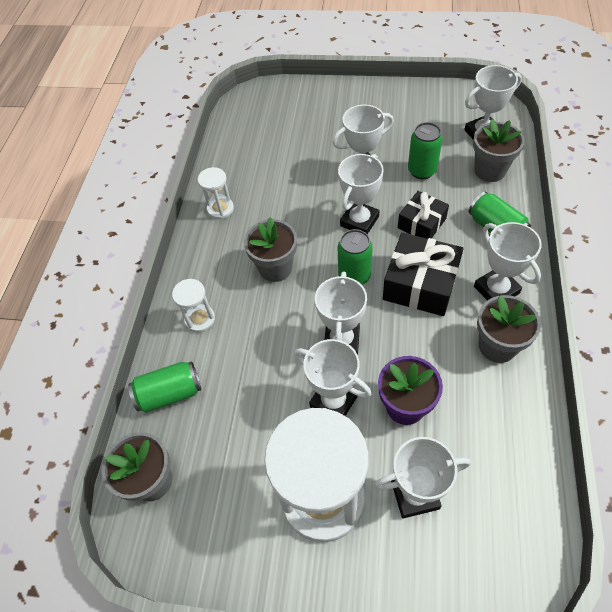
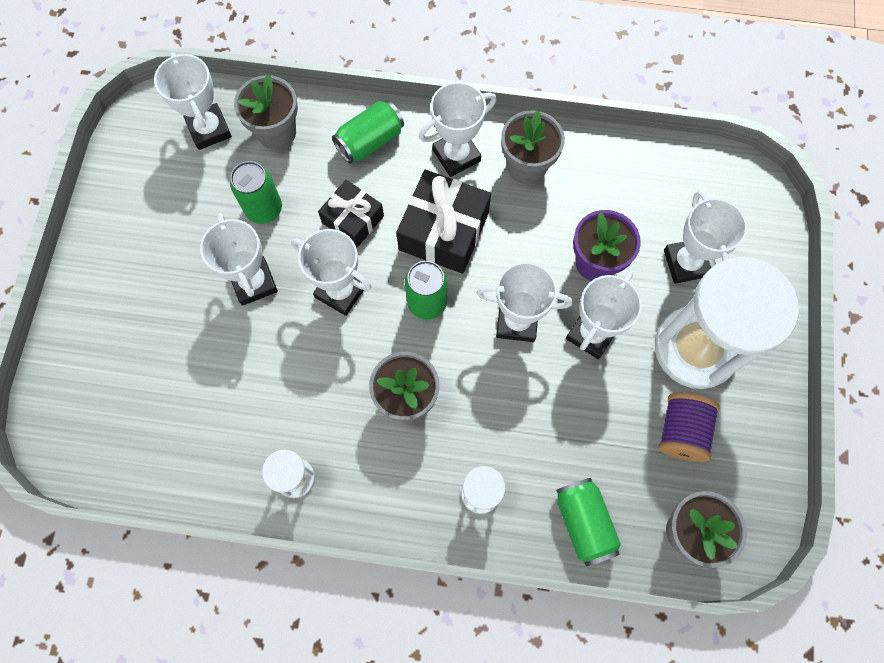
camera: 95 degrees left, 15 degrees up
(241, 479) = (681, 431): none -> purple spool

